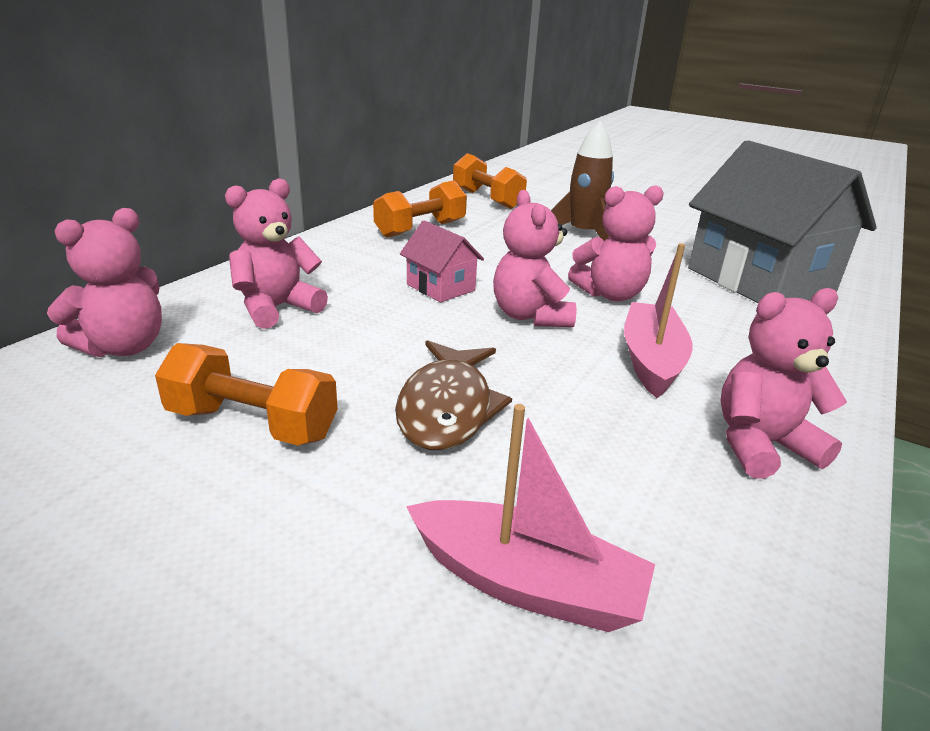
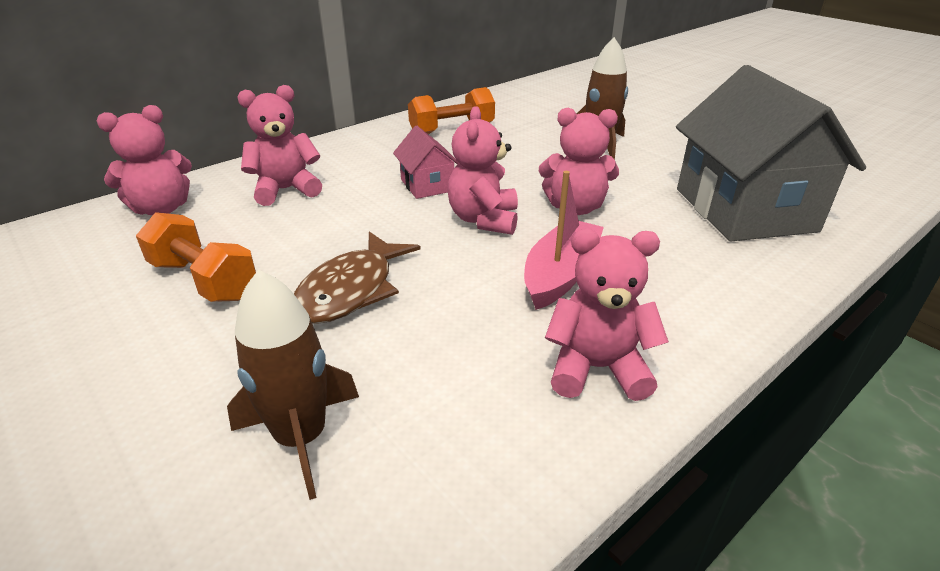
camera: 20 degrees right, 5 degrees up
(487, 199) = (535, 104): orange dumbbell -> none
(526, 583) = (302, 437): pink boat -> brown rocket

